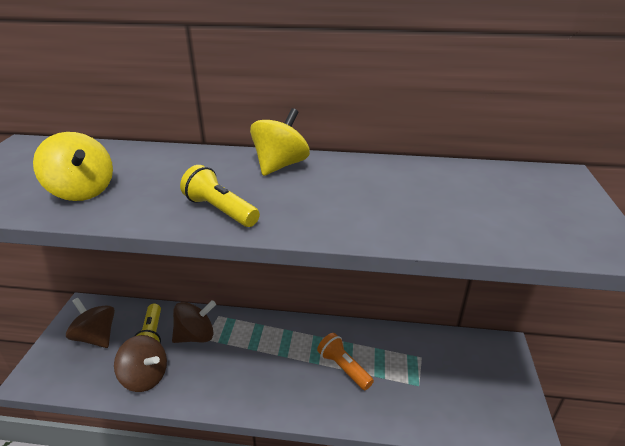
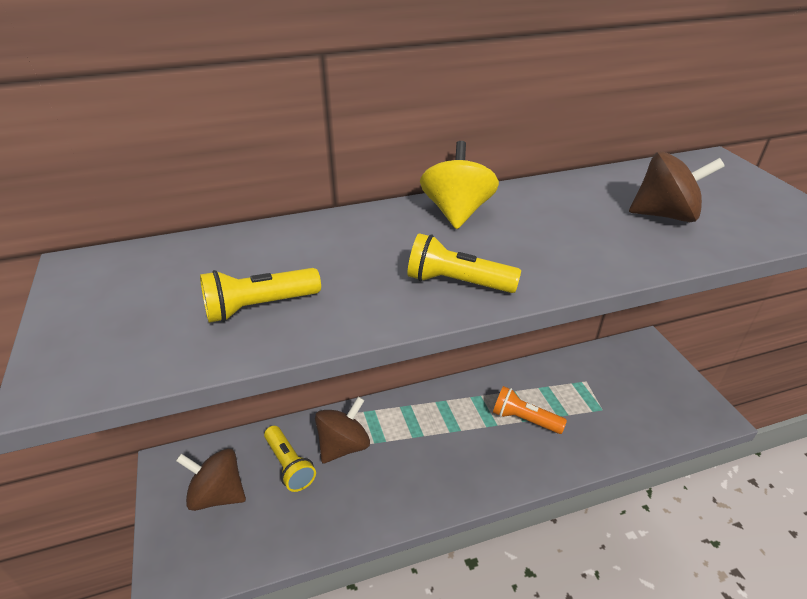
camera: 25 degrees left, 5 degrees up
(82, 191) = (259, 306): yellow spinning top -> yellow flashlight
(145, 377) = (320, 515): brown spinning top -> brown spinning top (664, 215)

